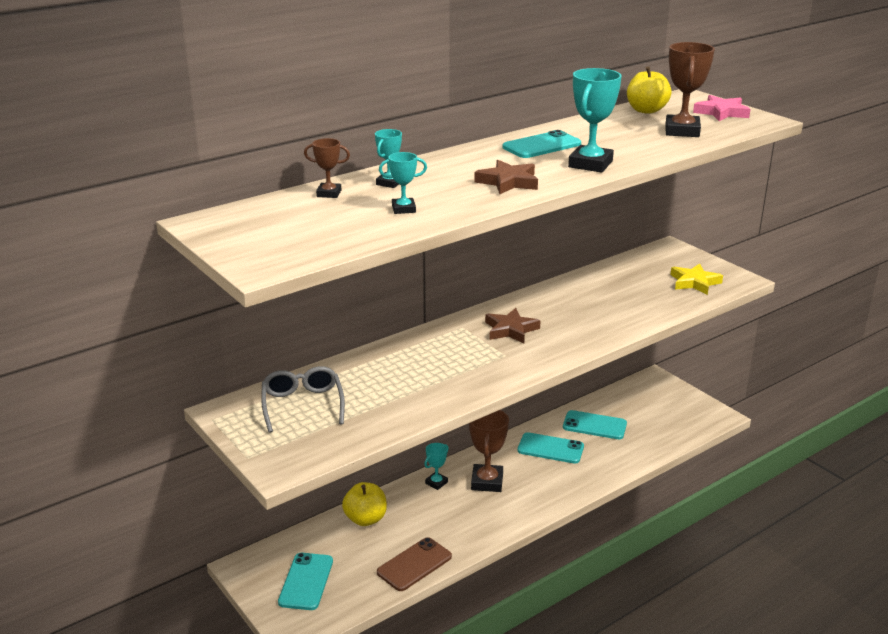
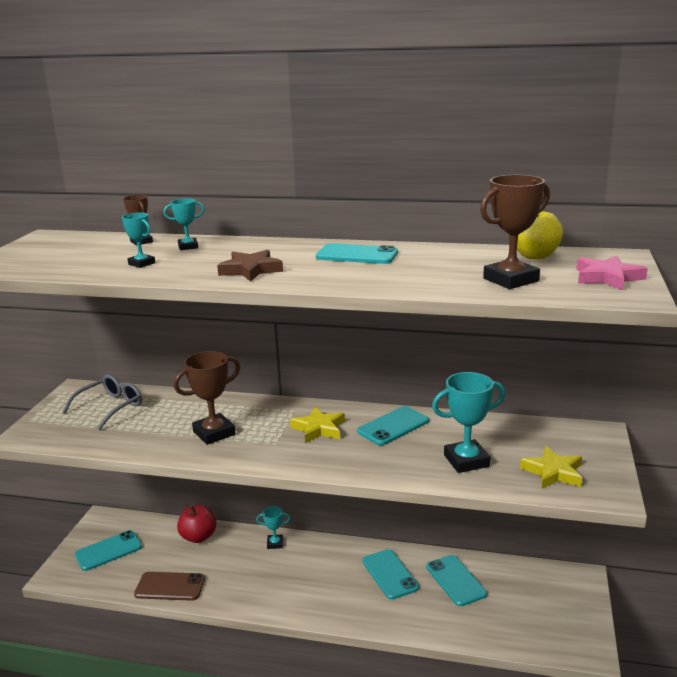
camera: 50 degrees right, 5 degrees down
(365, 519) = (198, 537): yellow apple -> red apple
(487, 482) = (305, 566): brown trophy -> brown trophy (214, 433)
(510, 330) = (319, 429): brown star -> yellow star
(554, 303) = (393, 426): none -> turquoise phone
(590, 164) = (345, 278): turquoise trophy -> turquoise trophy (466, 461)

